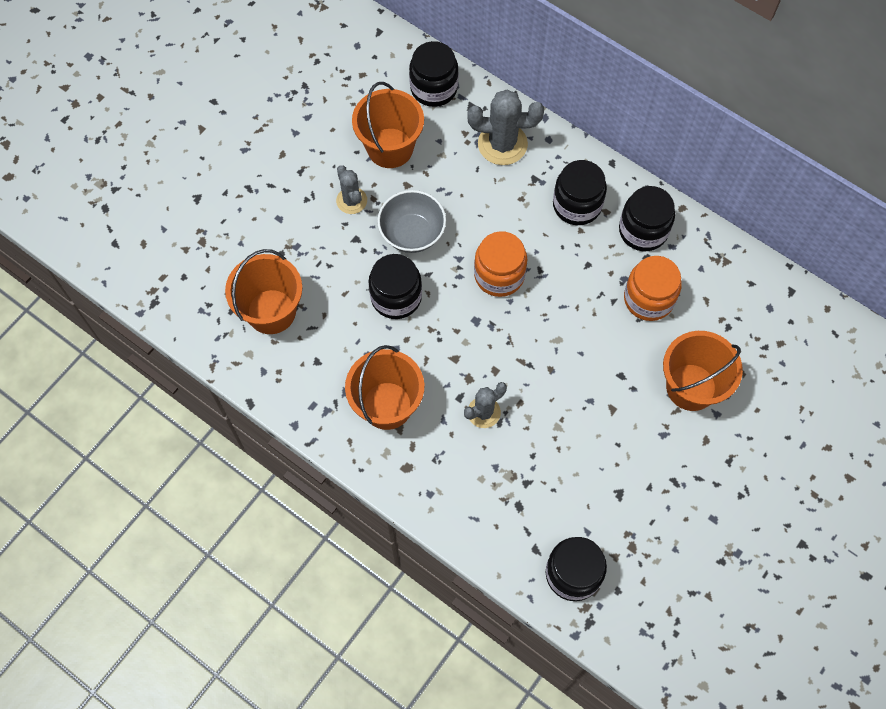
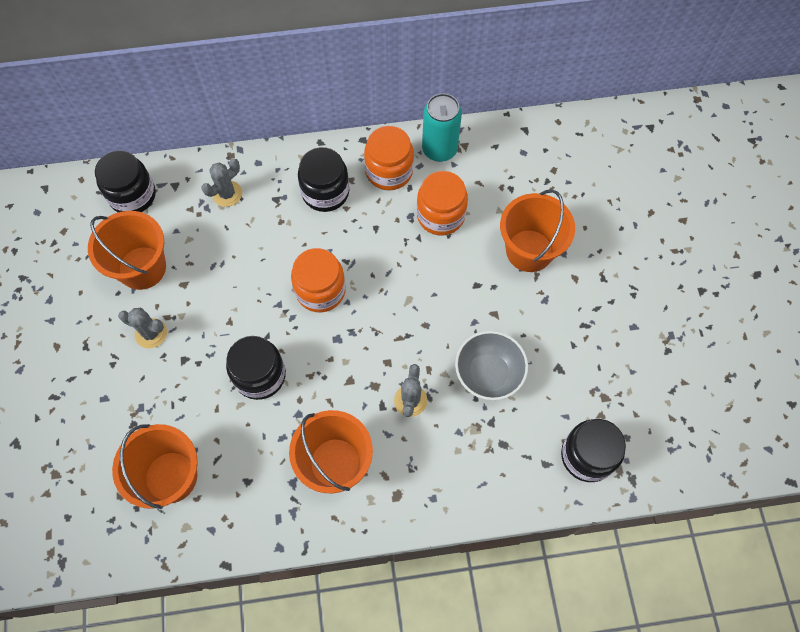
camera: 45 degrees left, 0 degrees up
(412, 233) = (224, 317): grey bowl -> grey bowl (488, 374)
(502, 144) = (227, 194): grey cactus -> grey cactus, size x0.61
(643, 230) = (389, 171): black jar -> orange jar
(701, 247) = (439, 149): none -> turquoise can

